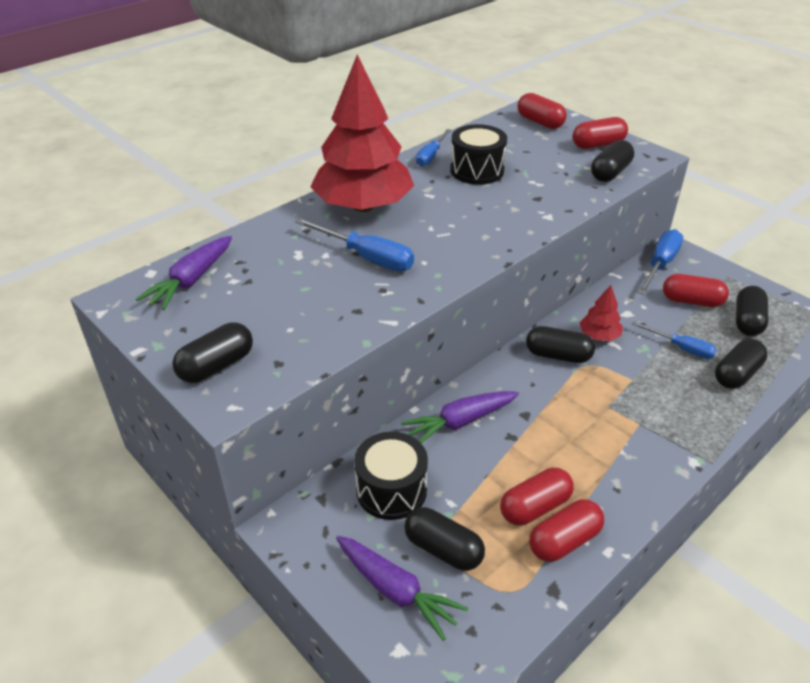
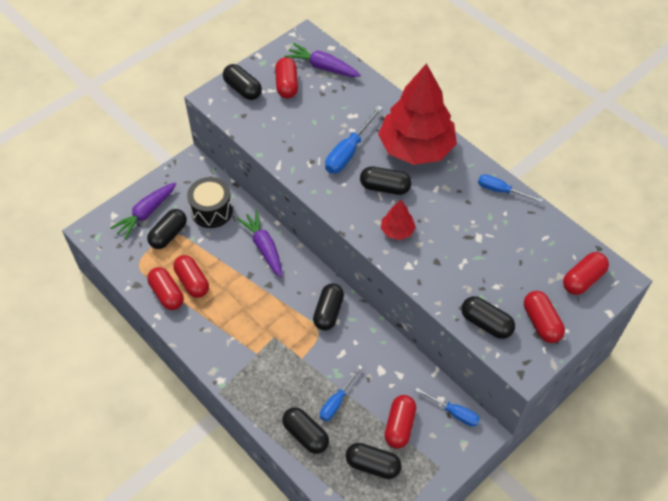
camera: 90 degrees right, 15 degrees up
(220, 316) = (287, 85): none -> red capsule
(429, 230) = (385, 187): none -> black capsule
(477, 170) = (479, 222): black drum -> none
(599, 336) = (352, 344): red tree -> red tree (397, 230)
(660, 264) = (454, 412): blue screwdriver -> blue screwdriver, size x0.66

